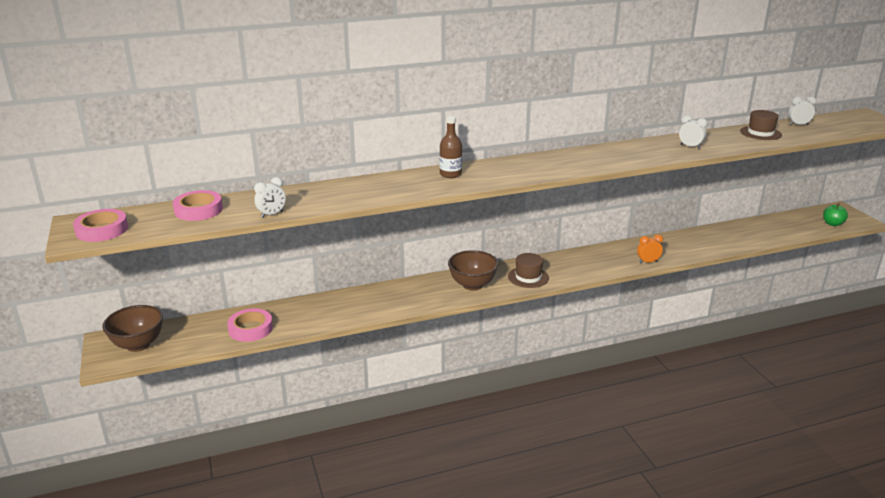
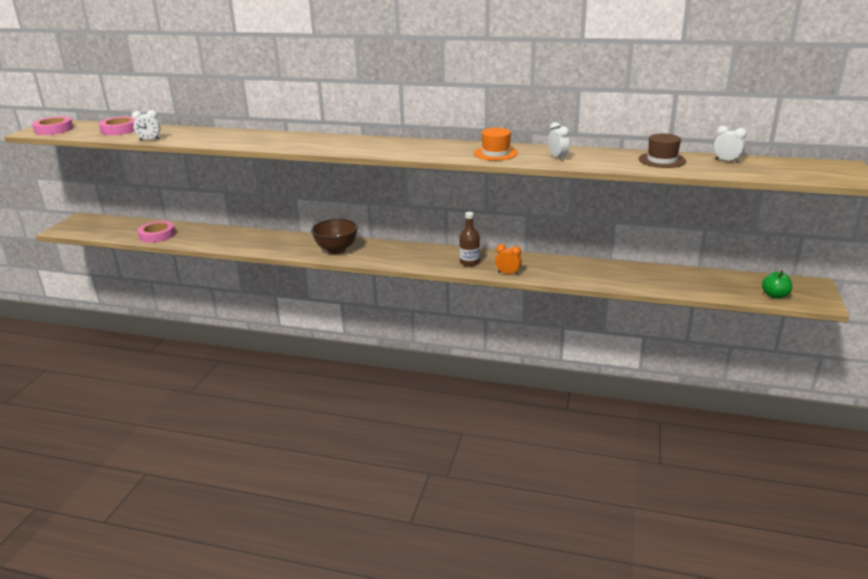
camera: 35 degrees right, 0 degrees up
(138, 345) = (89, 226): brown bowl -> none
(450, 174) = (312, 139): brown bottle -> brown bottle (469, 262)
(528, 277) = (387, 256): brown hat -> none
(638, 153) = (495, 153): none -> orange hat

